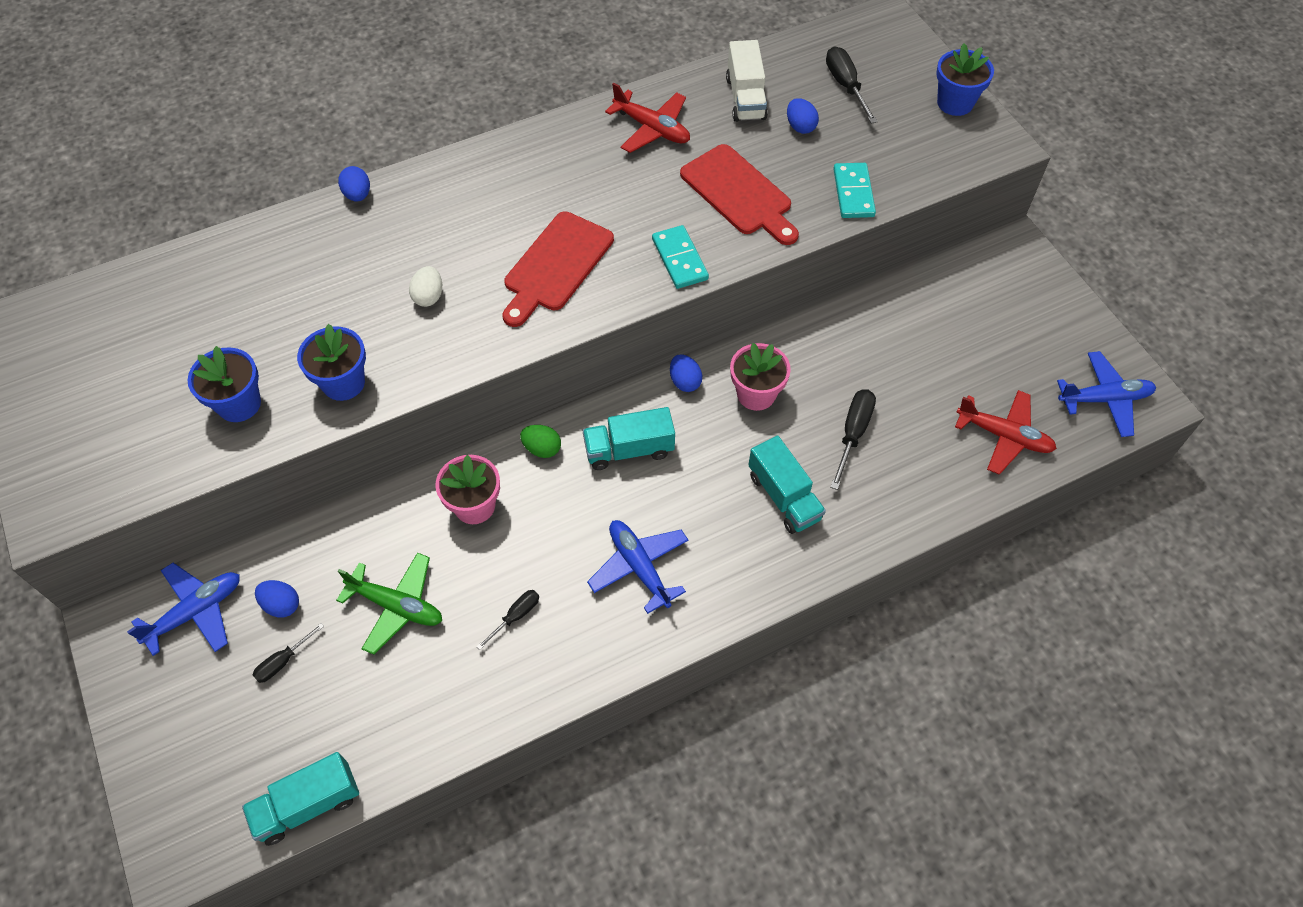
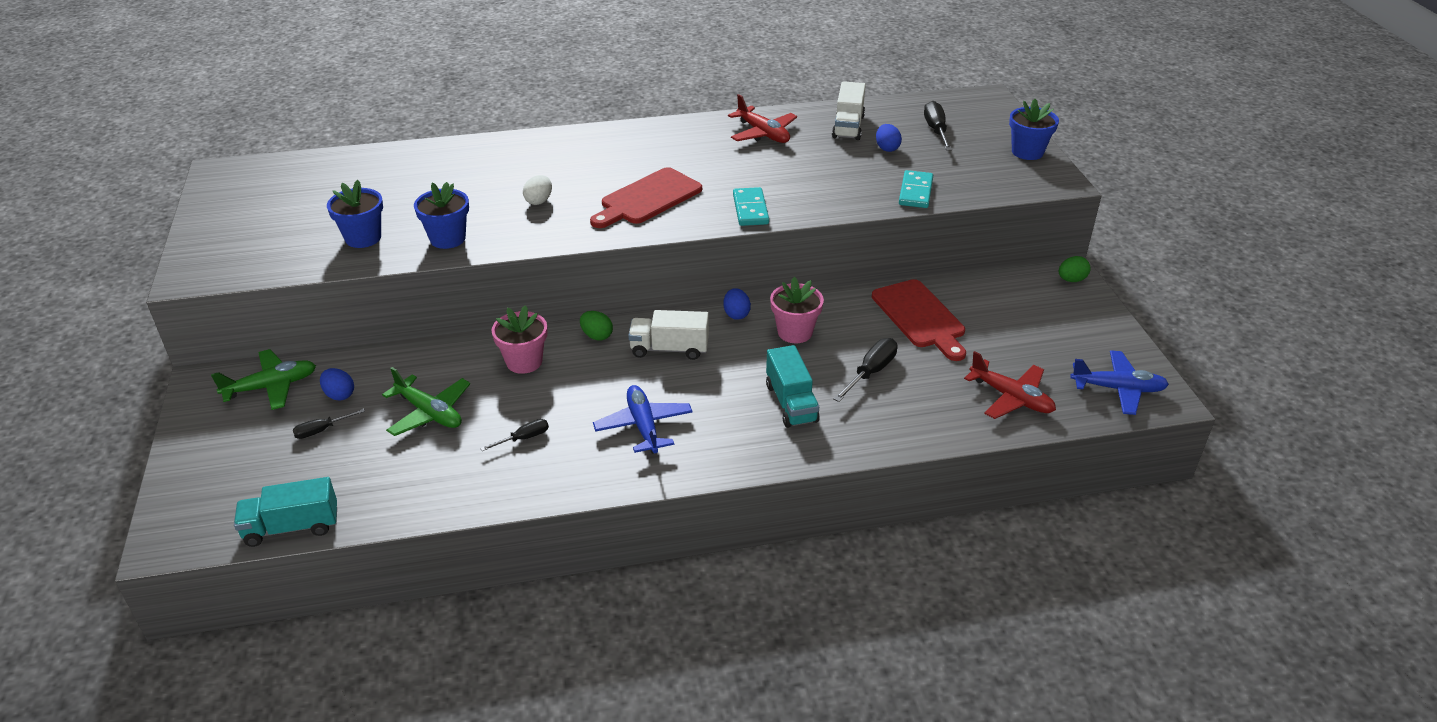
camera: 15 degrees right, 20 degrees down
(195, 612) = (271, 387): blue plane -> green plane
(358, 195) = (515, 139): blue egg -> none
(629, 449) = (669, 349): turquoise truck -> white truck
(739, 193) = (818, 179): red cutting board -> red cutting board (920, 317)
(1020, 253) = (1071, 280): none -> green egg

